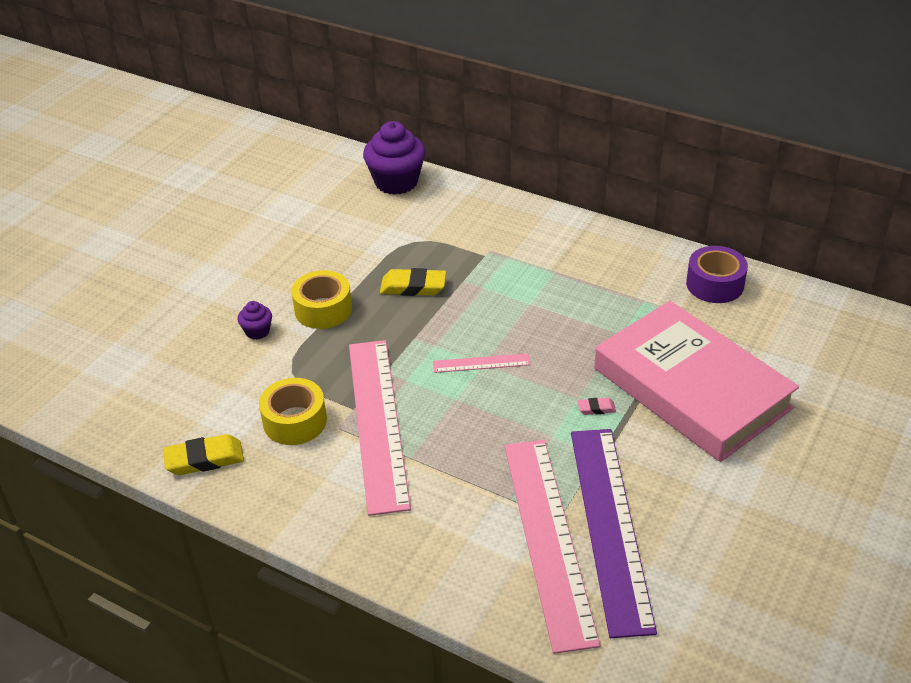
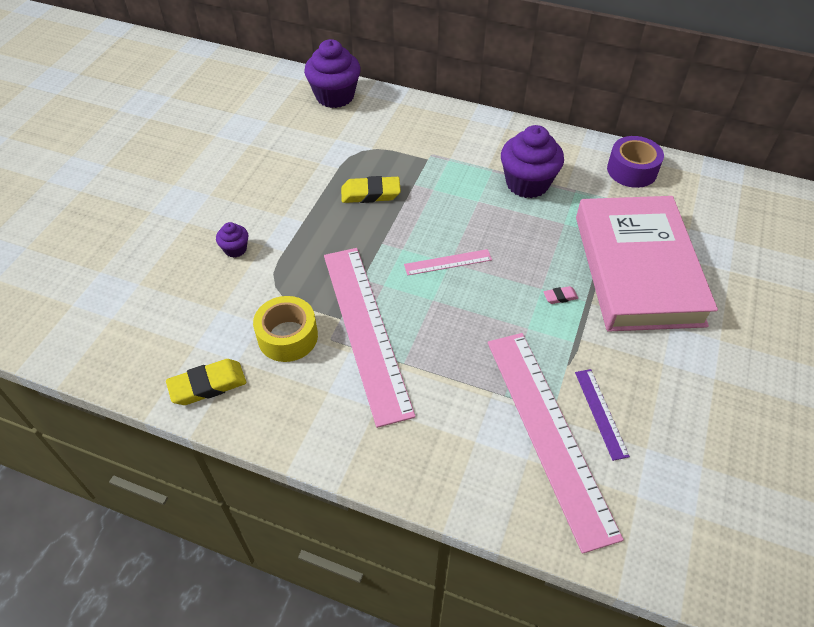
camera: 10 degrees left, 10 degrees up
(323, 309) = (293, 222): yellow tape -> none
(590, 289) = (527, 183): none -> purple cupcake
(609, 526) = (600, 413): purple ruler -> purple ruler, size x0.43
(691, 388) = (637, 269): pink book -> pink book turned 45 degrees clockwise

